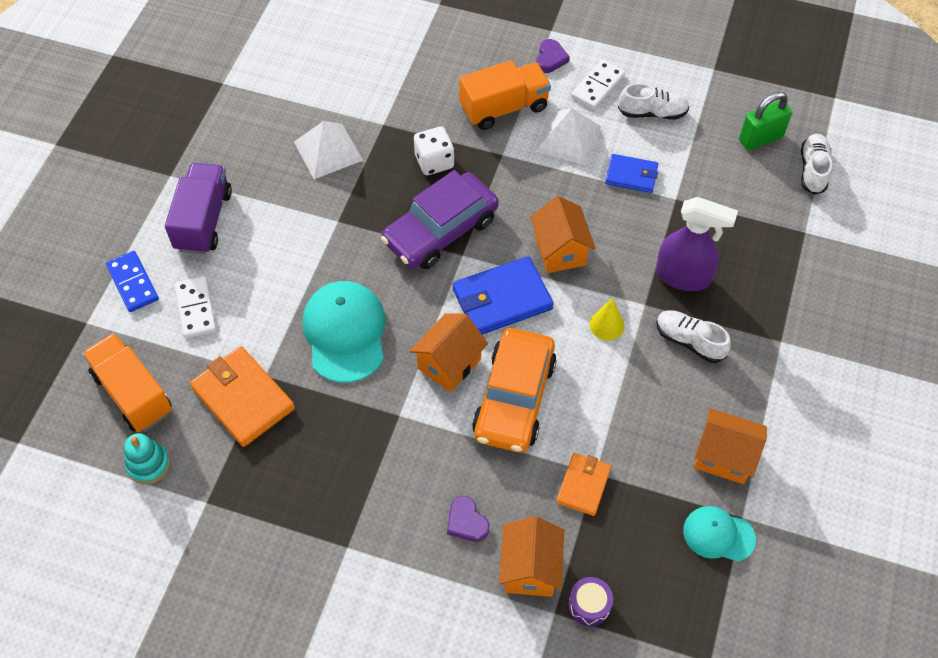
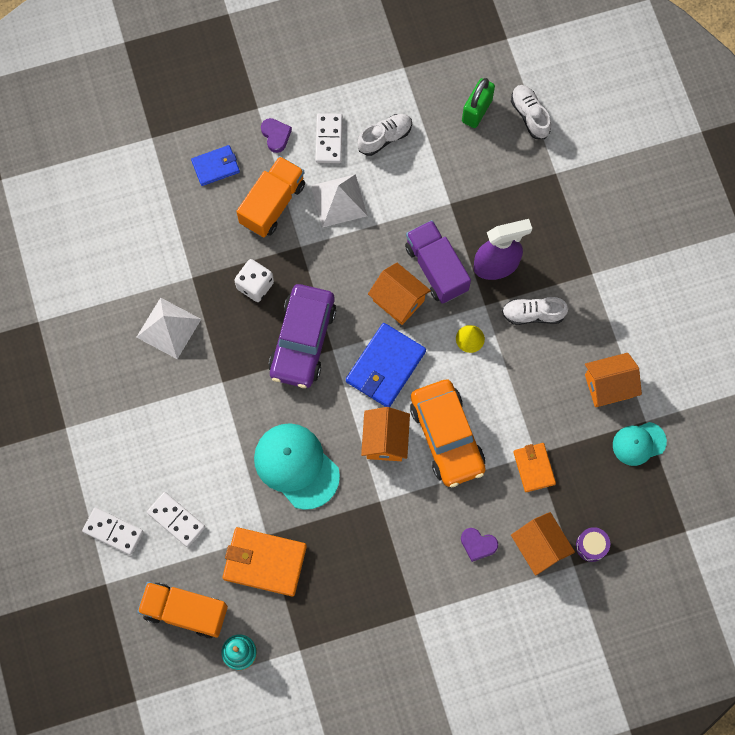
camera: 35 degrees left, 15 degrees up
(133, 283) = (113, 531): blue domino -> white domino
(203, 220) = (123, 447): purple truck -> purple truck (436, 268)
(631, 175) = (406, 203): blue wallet -> blue wallet (216, 166)

